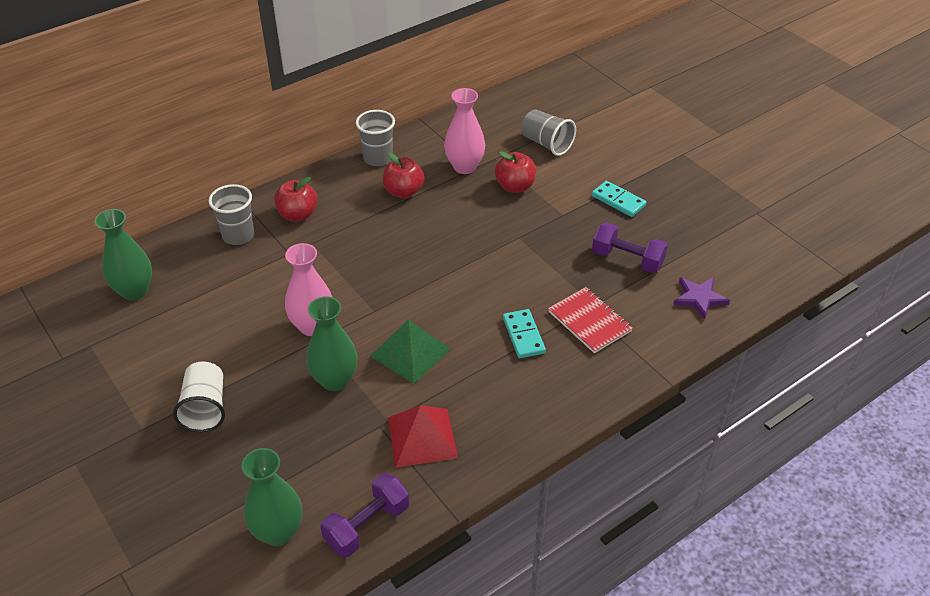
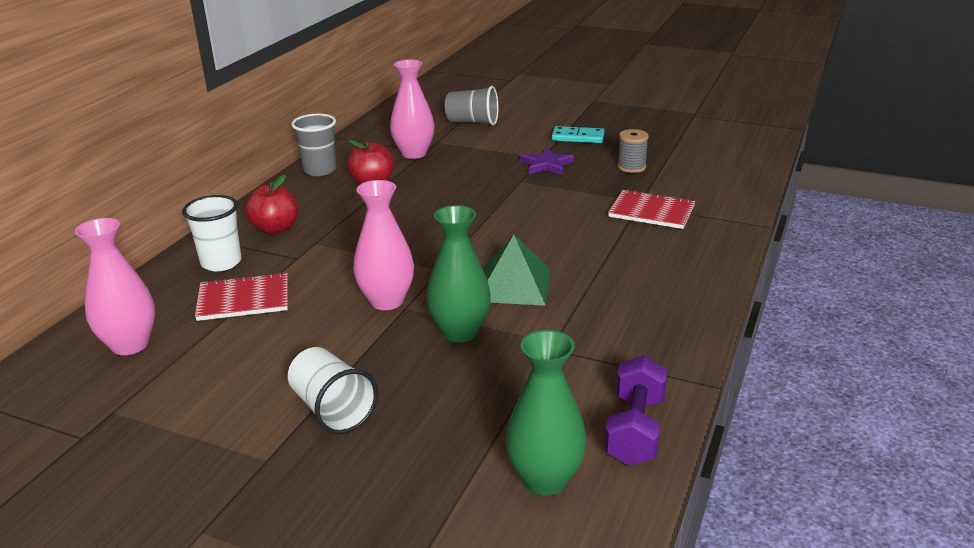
camera: 30 degrees left, 15 degrees down
(134, 291) = (130, 345): green vase -> pink vase
(226, 280) = (244, 299): none -> red notebook
(238, 235) = (221, 262): grey cup -> white cup
(422, 437) = (603, 340): red pyramid -> none
(515, 186) = (477, 153): red apple -> none
(523, 335) = (606, 238): turquoise domino -> none
(627, 259) = (631, 167): purple dumbbell -> grey spool
(699, 298) = (719, 171): purple star -> purple star (546, 164)

